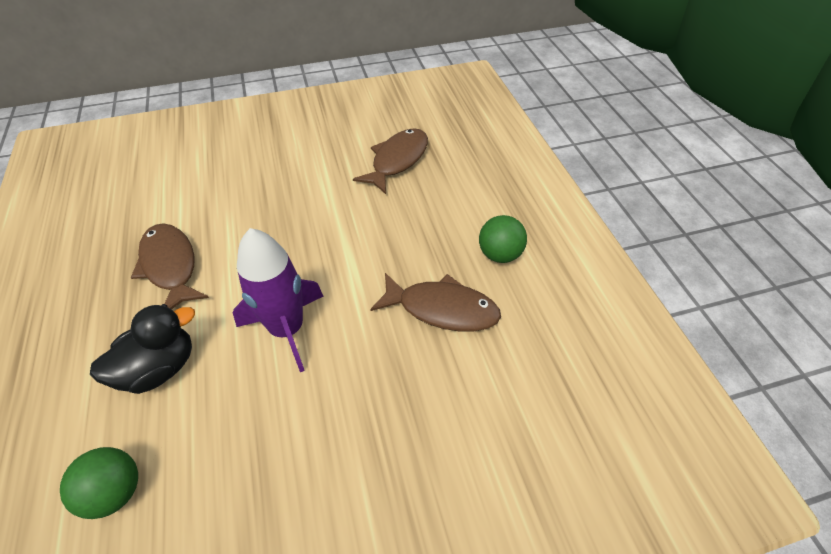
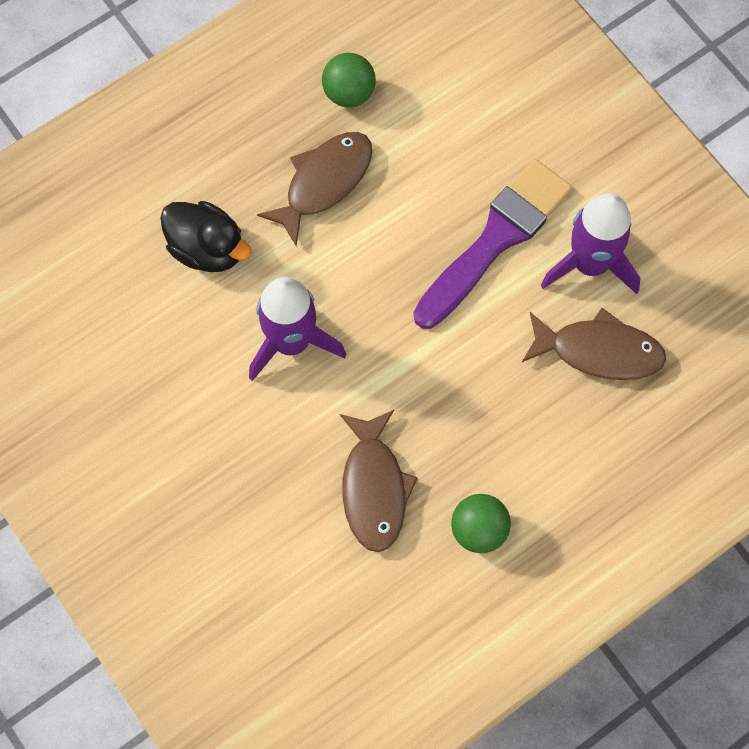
camera: 70 degrees right, 20 degrees up
(115, 491) = (93, 286): green ball -> green ball (349, 93)
(289, 185) = (495, 239): none -> purple brush
(337, 148) = (590, 264): none -> purple rocket

